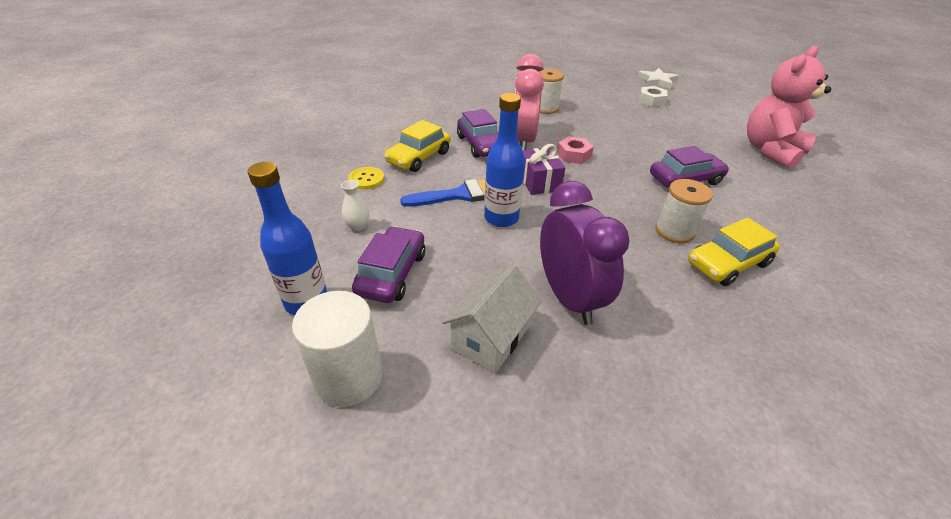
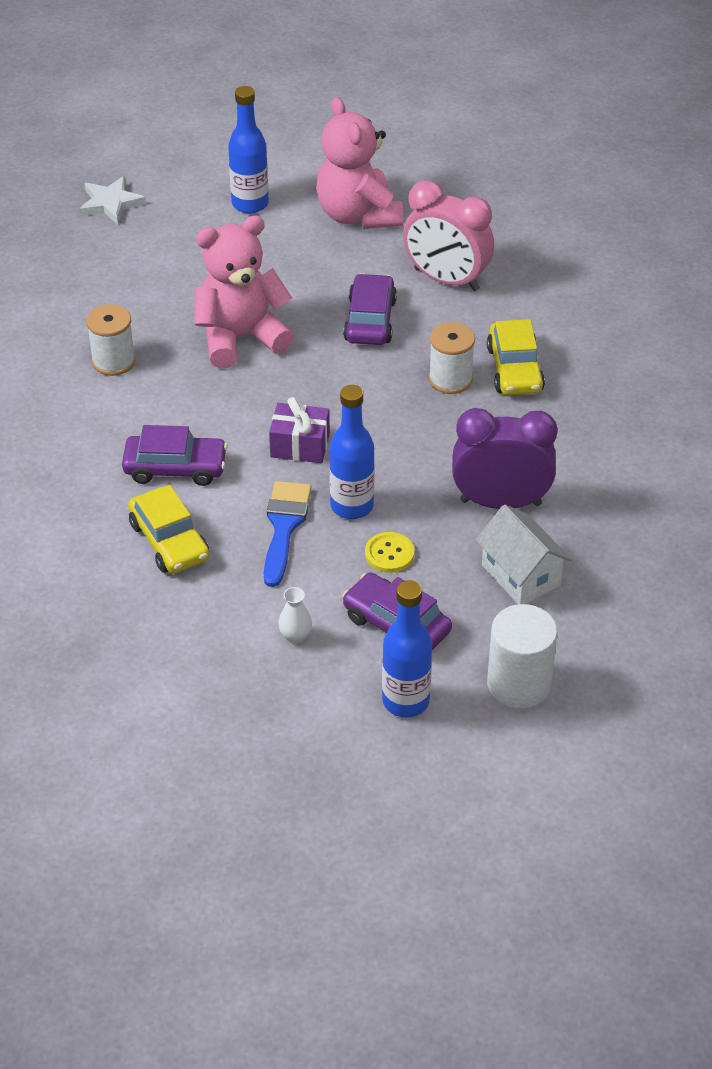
camera: 65 degrees left, 5 degrees up
(366, 179) = (194, 608): yellow button -> yellow button (389, 554)
(522, 141) = (193, 422): pink clock -> pink clock (446, 280)
(574, 155) = (259, 388): pink nut -> none
(608, 138) = (240, 337): none -> pink teddy bear
(651, 101) = (167, 243): white nut -> none
(719, 115) = (250, 204): none -> blue bottle

